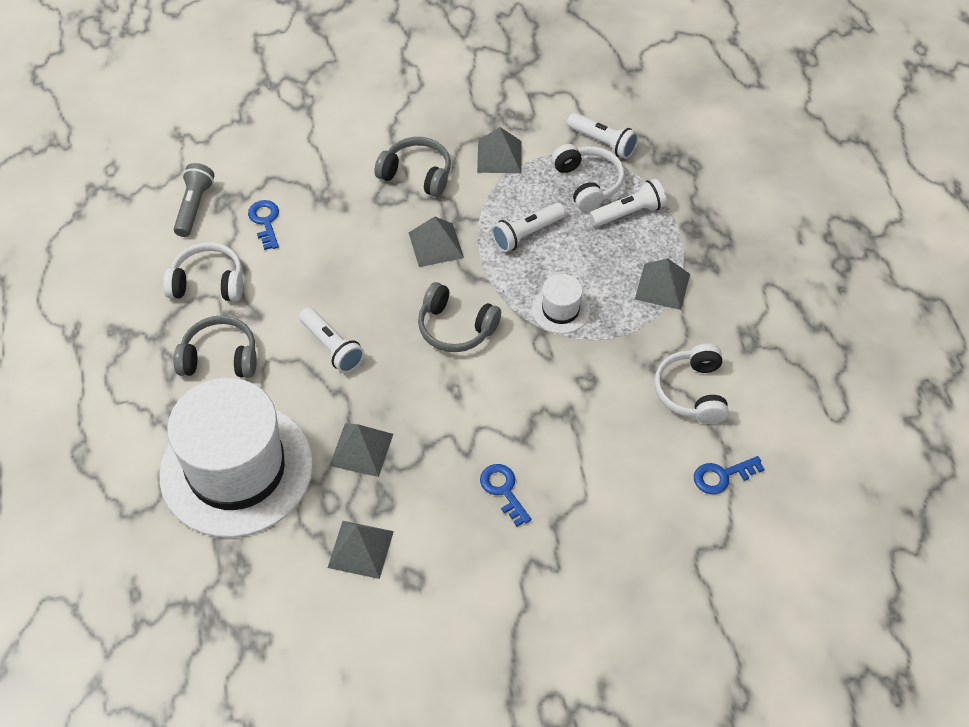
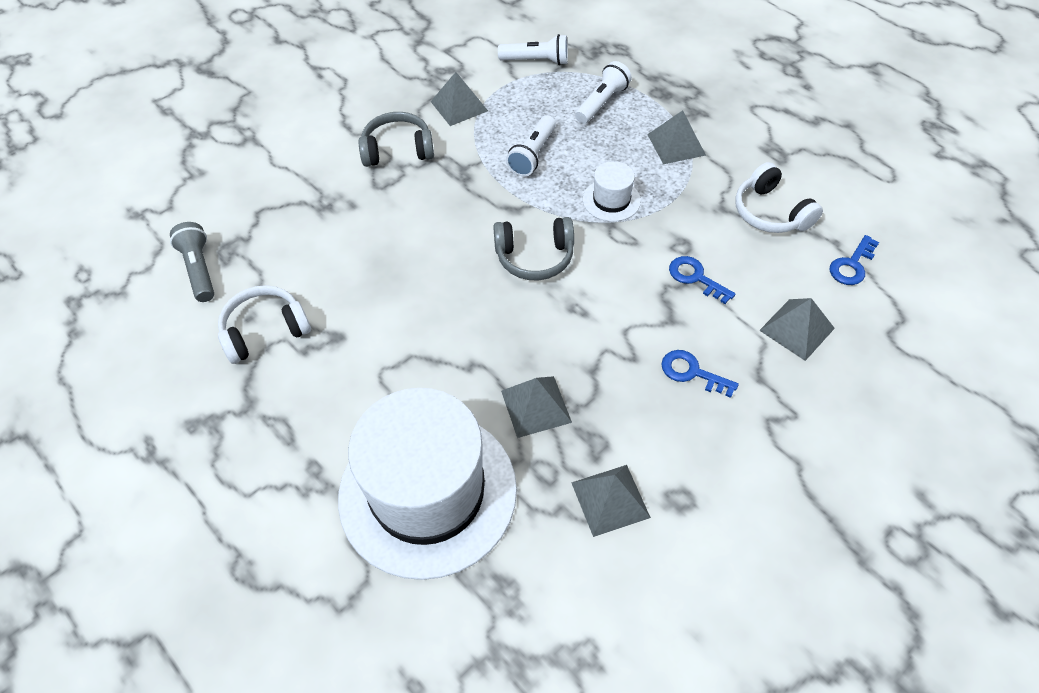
camera: 30 degrees left, 0 degrees up
(220, 358) = (329, 394): grey headphones -> none
(265, 221) = (283, 250): blue key -> blue key (696, 278)
(332, 347) = (435, 329): white flashlight -> none
(435, 245) = (461, 198): grey pyramid -> grey pyramid (796, 329)
(588, 183) = (550, 95): white headphones -> none

